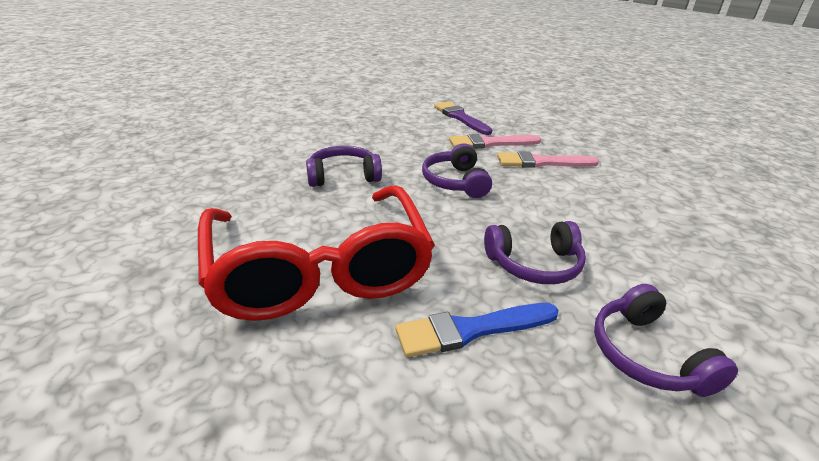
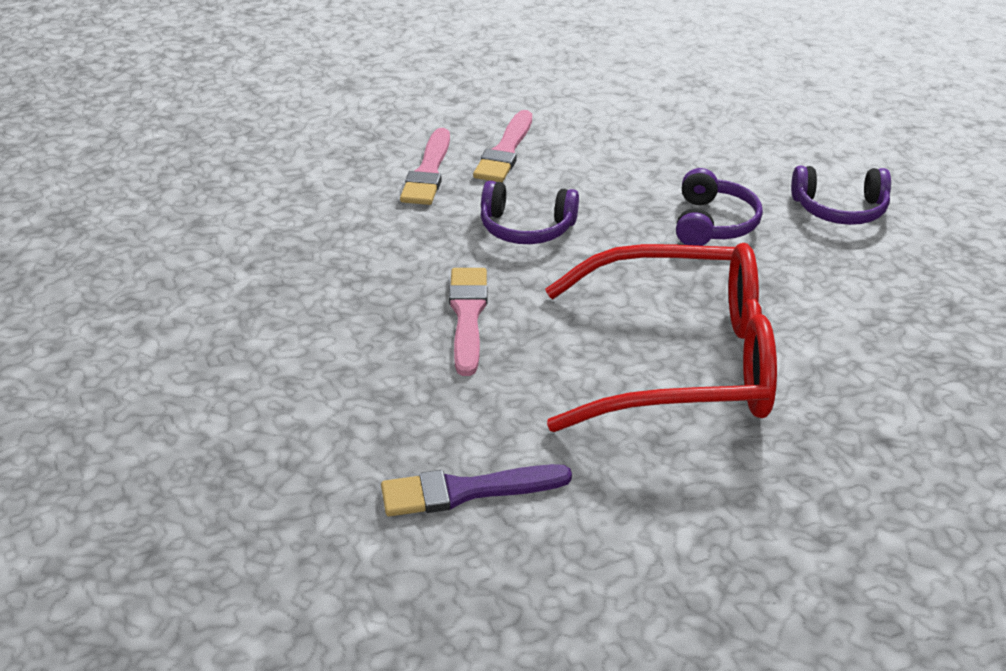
camera: 70 degrees left, 5 degrees up
(343, 176) = (467, 316): purple headphones -> pink brush
(460, 118) = (320, 172): purple brush -> purple brush (466, 491)
(471, 330) = (796, 285): blue brush -> none

